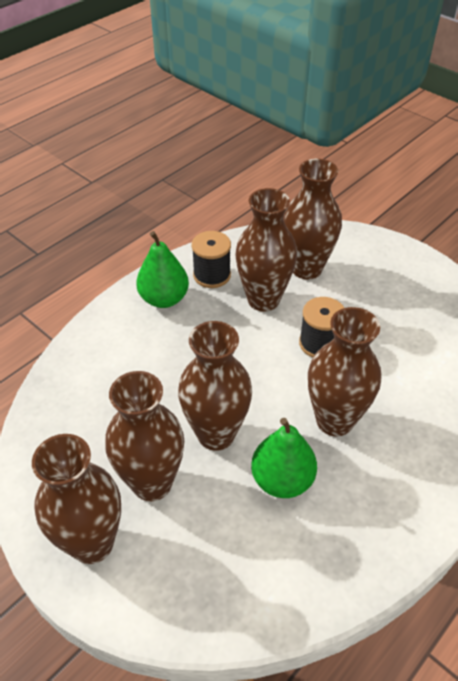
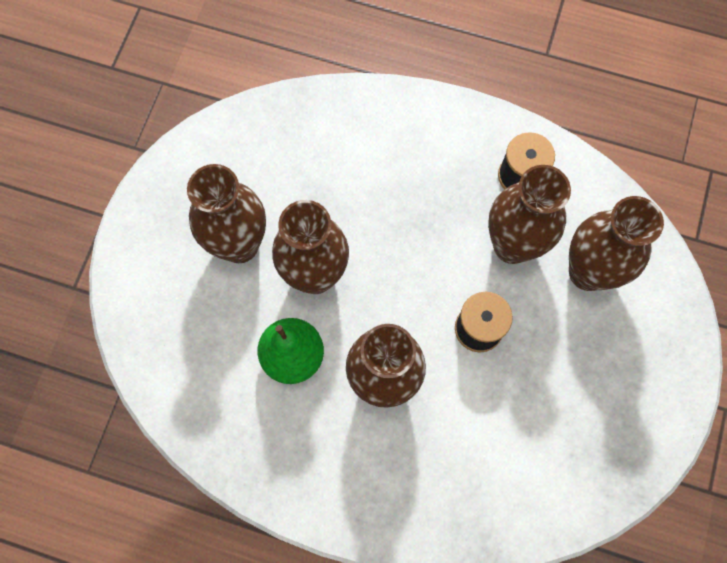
camera: 65 degrees right, 25 degrees up
(92, 543) = (165, 227): brown vase -> none
(164, 299) = (459, 145): green pear -> none

